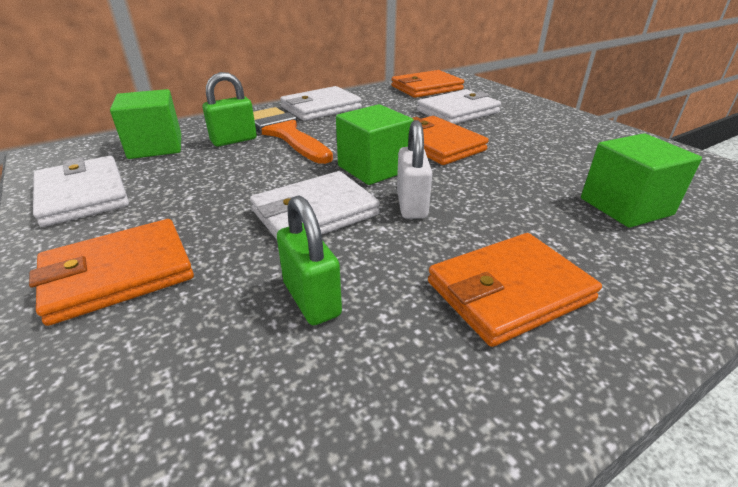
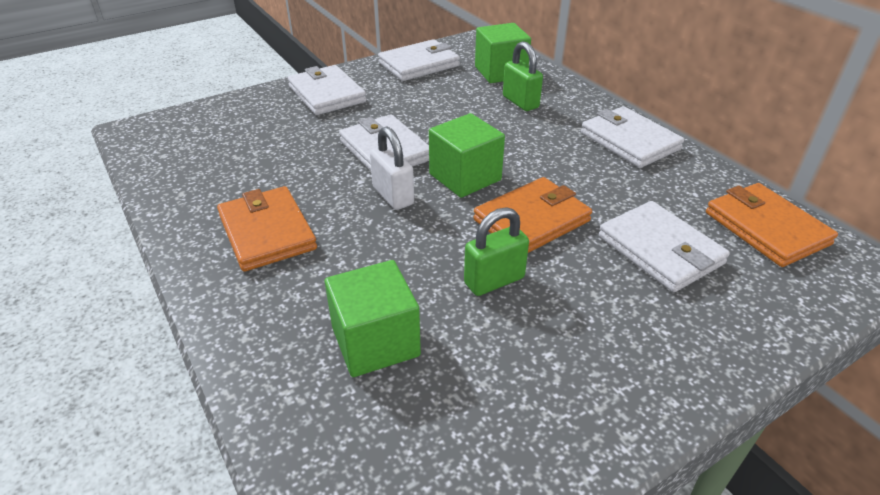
camera: 90 degrees right, 5 degrees up
(118, 274) = (326, 94): orange wallet -> white wallet
(284, 133) = (543, 125): orange brush -> none
(311, 299) = (285, 154): green padlock -> green padlock (494, 280)
(411, 205) = (393, 196): white padlock -> white padlock turned 60 degrees clockwise

